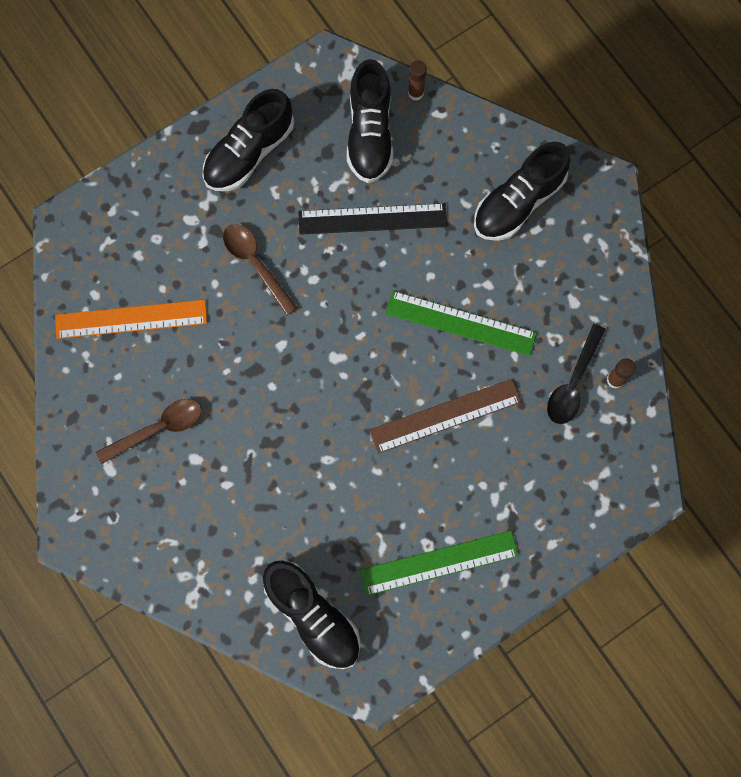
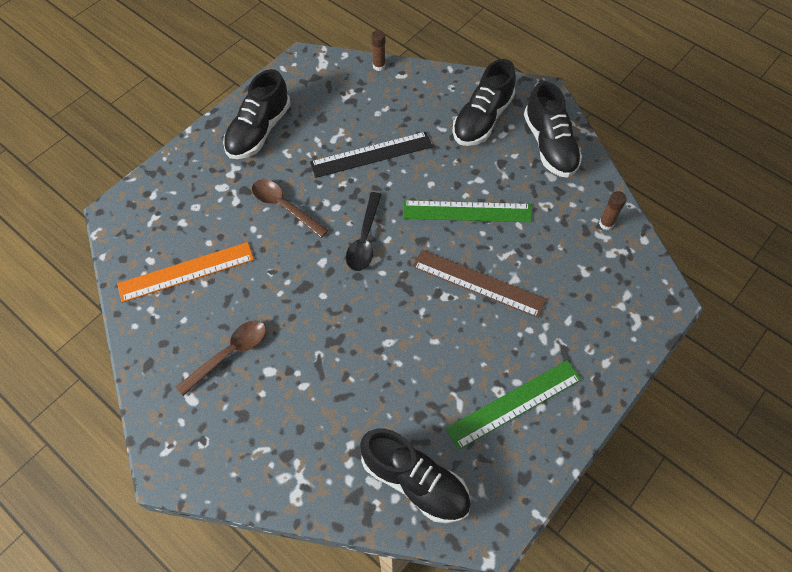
camera: 15 degrees left, 15 degrees down
(370, 134) = (352, 99): black shoe -> black shoe (549, 145)
(445, 416) = (478, 283): brown ruler -> brown ruler turned 60 degrees clockwise
(572, 383) = (573, 234): black spoon -> black spoon (364, 239)

